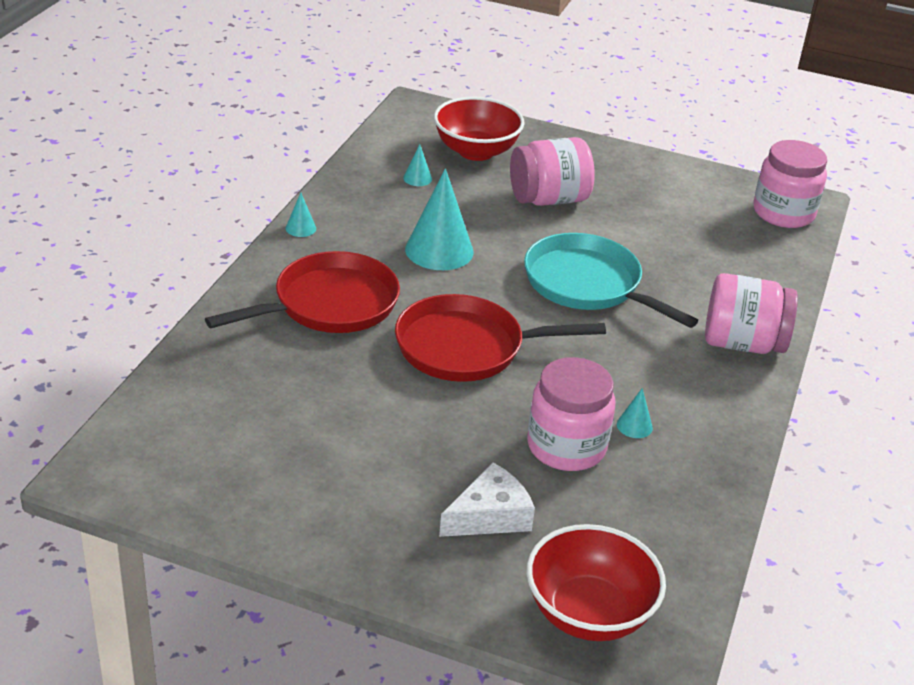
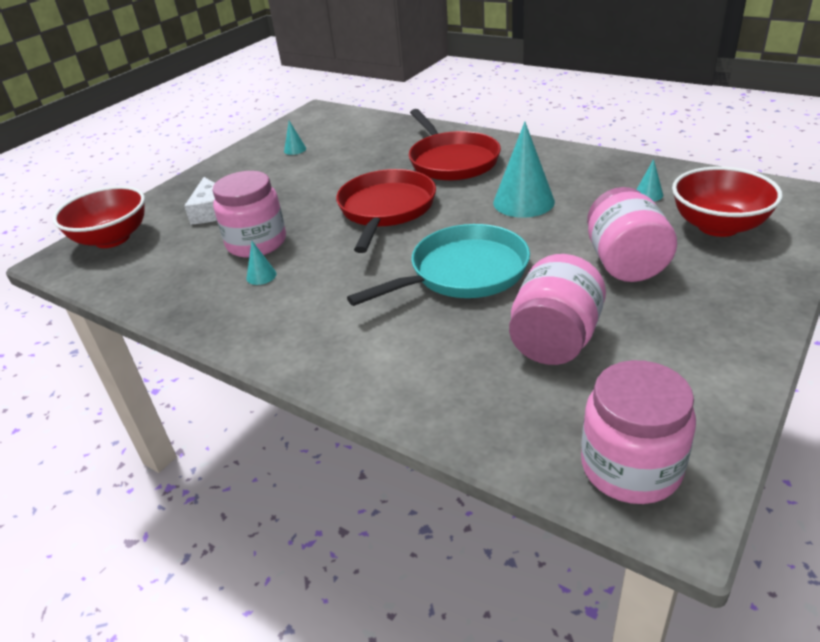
camera: 110 degrees right, 0 degrees up
(300, 228) = (554, 149): turquoise cone -> turquoise cone (295, 149)
(742, 343) = (343, 359): pink jar -> pink jar (555, 340)

